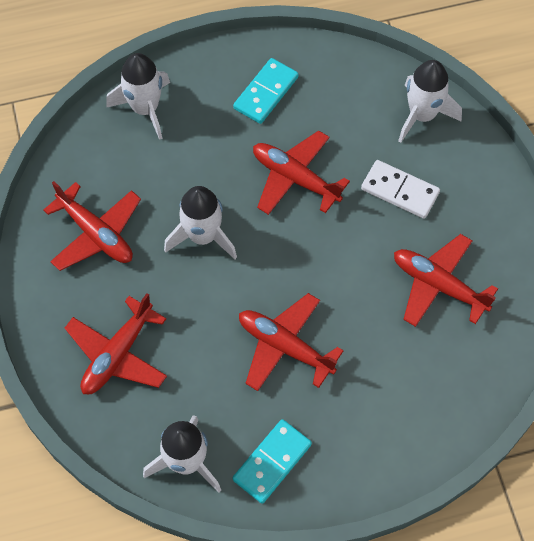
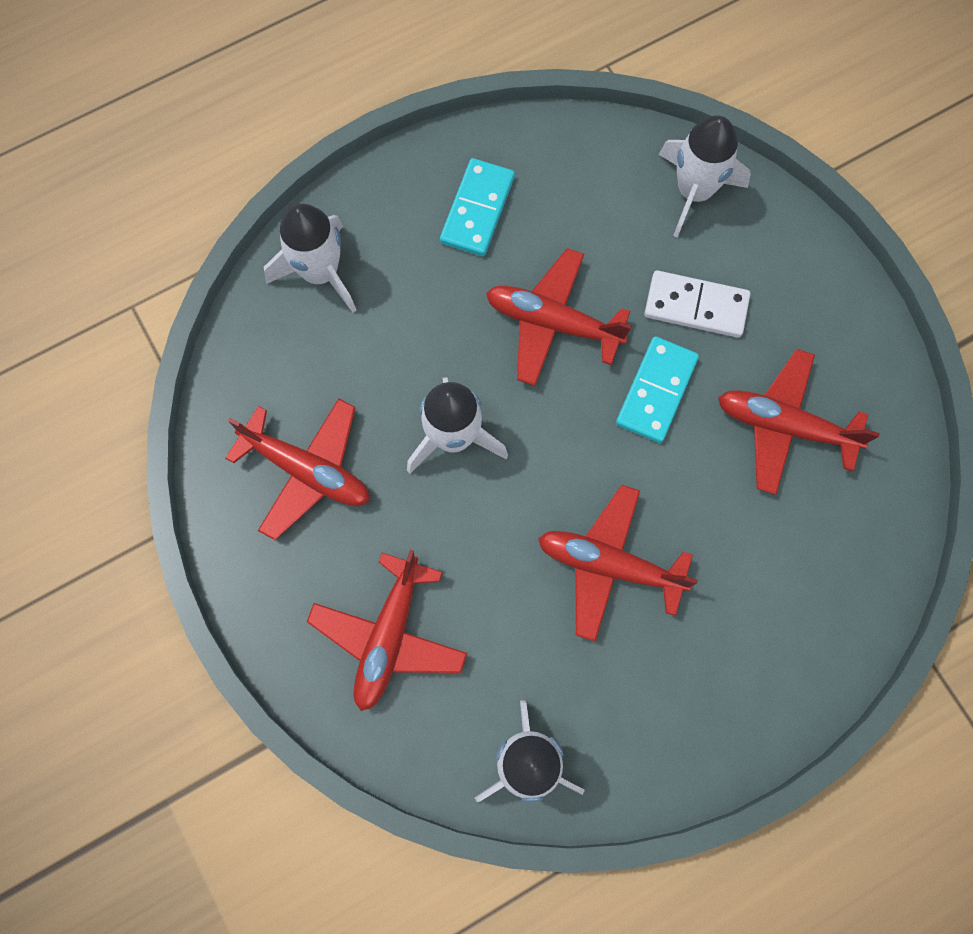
camera: 15 degrees left, 10 degrees up
(272, 462) = (640, 732): turquoise domino -> turquoise domino (656, 391)

